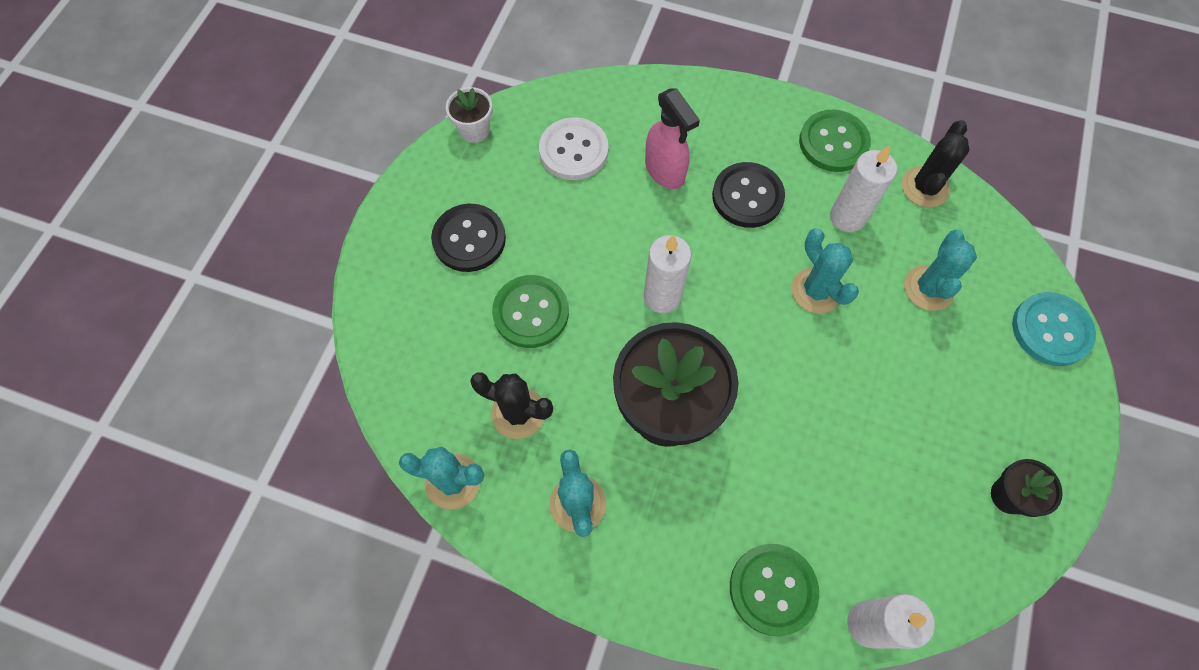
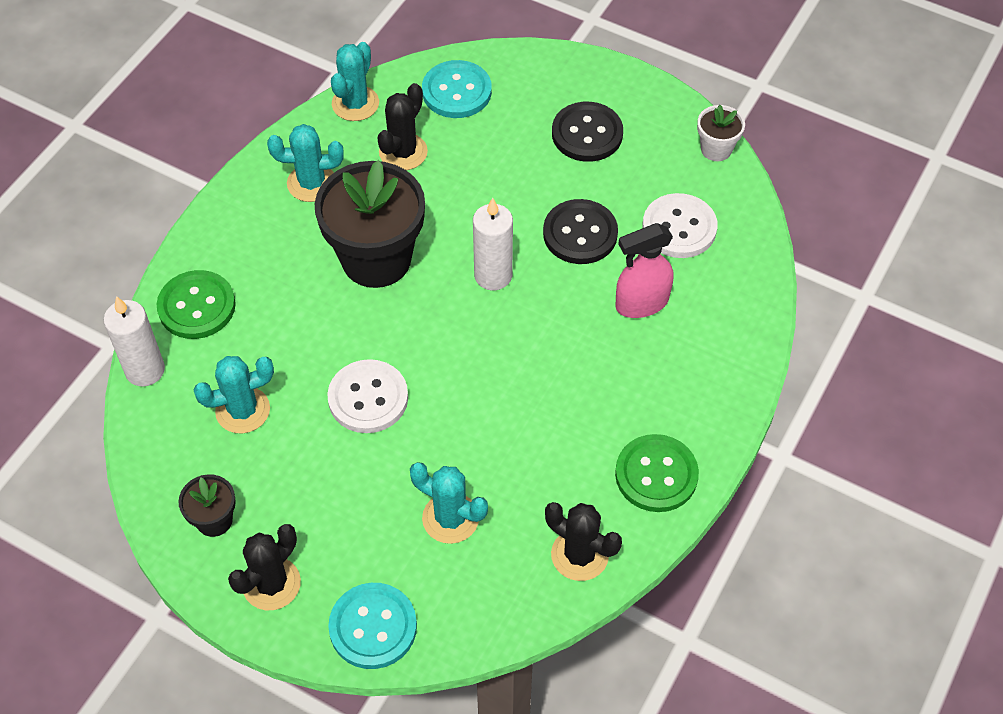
camera: 100 degrees right, 10 degrees down
(423, 373) = (456, 91): none -> turquoise button
(531, 312) = (499, 171): green button -> none
(747, 196) = (596, 372): black button -> black button (580, 234)
(816, 291) = (471, 409): turquoise cactus -> turquoise cactus (243, 410)
(831, 383) = (368, 398): none -> white button
(847, 217) = (554, 463): white candle -> none
(1048, 425) = (271, 584): none -> black cactus

